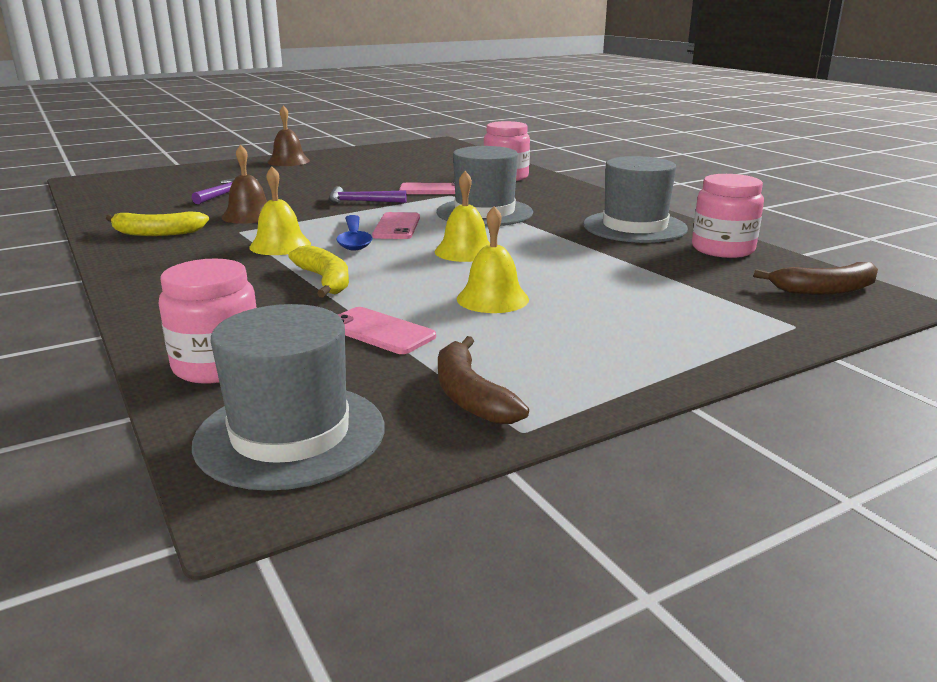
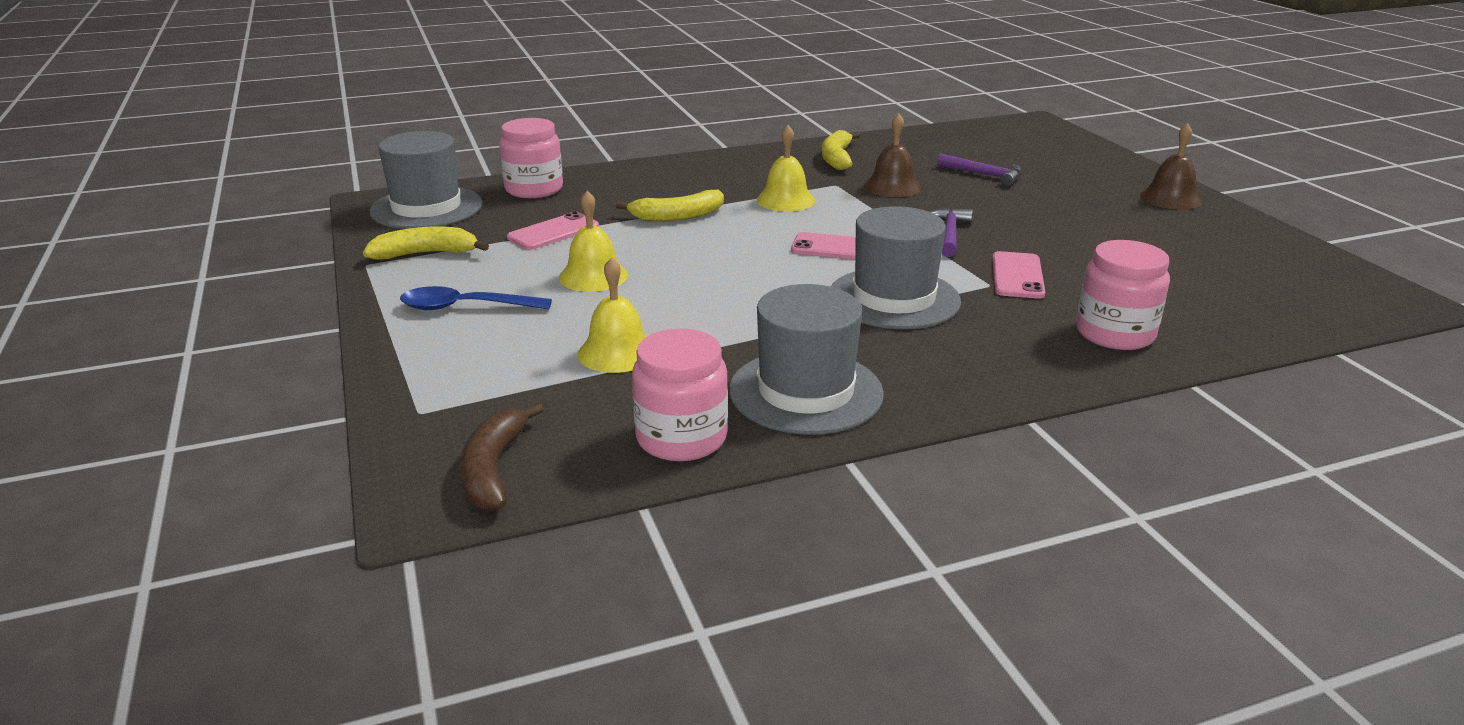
camera: 100 degrees right, 5 degrees up
(354, 239) = (794, 228): blue spoon -> blue spoon (465, 307)
(465, 251) = (737, 275): yellow bell -> yellow bell (617, 352)
(470, 395) = (425, 254): brown banana -> yellow banana

